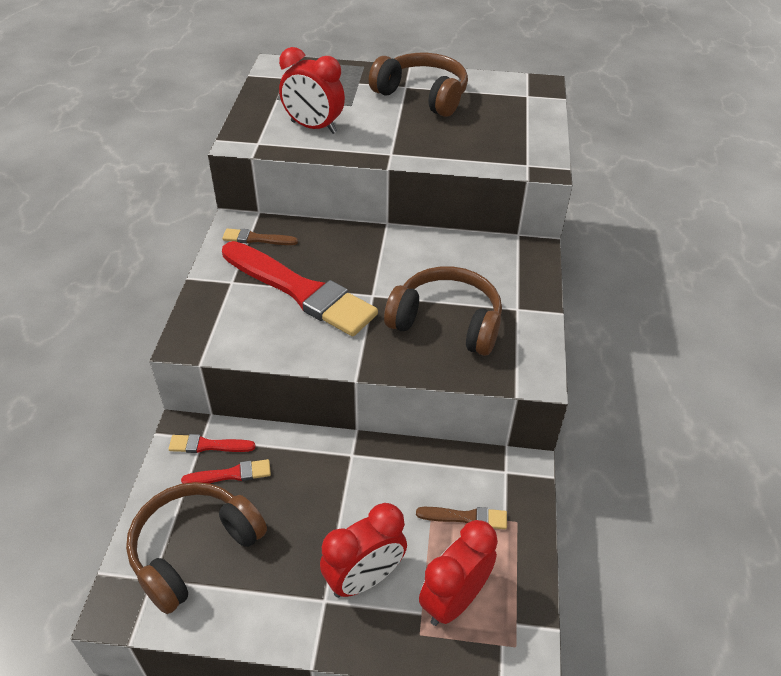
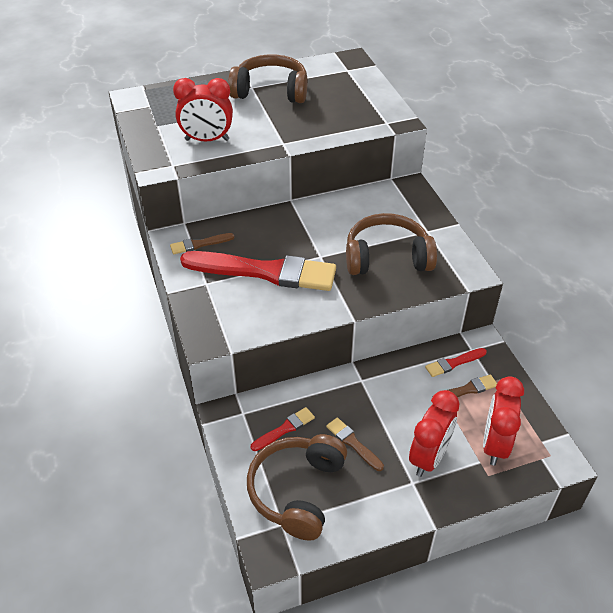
camera: 25 degrees left, 0 degrees up
(208, 445) = (251, 416): red brush -> red brush (454, 363)
(291, 523) = (353, 443): none -> brown brush

